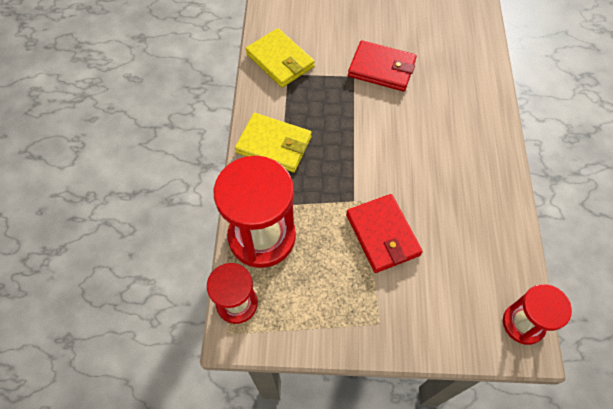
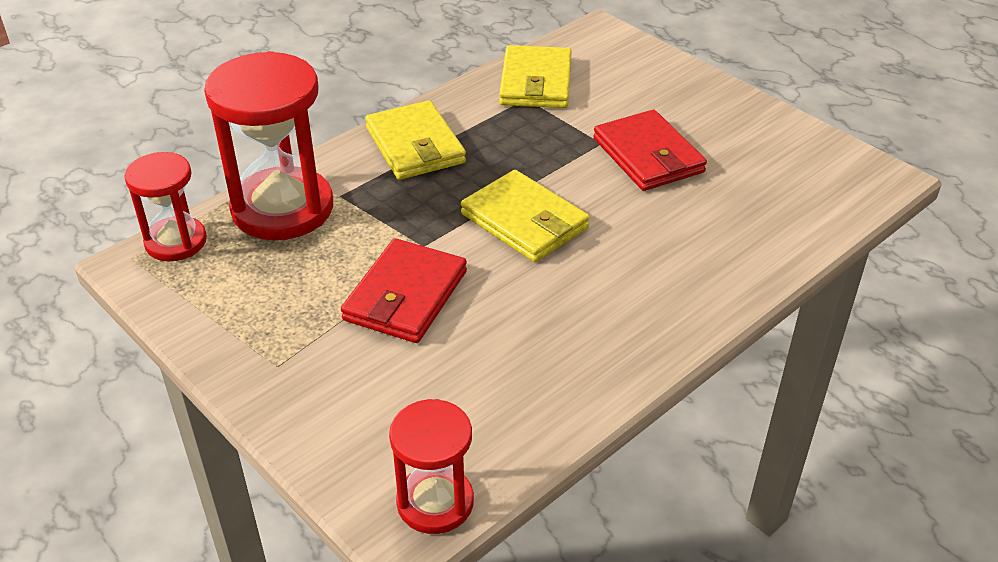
camera: 45 degrees right, 20 degrees down
(378, 149) = (524, 221): none -> yellow wallet

